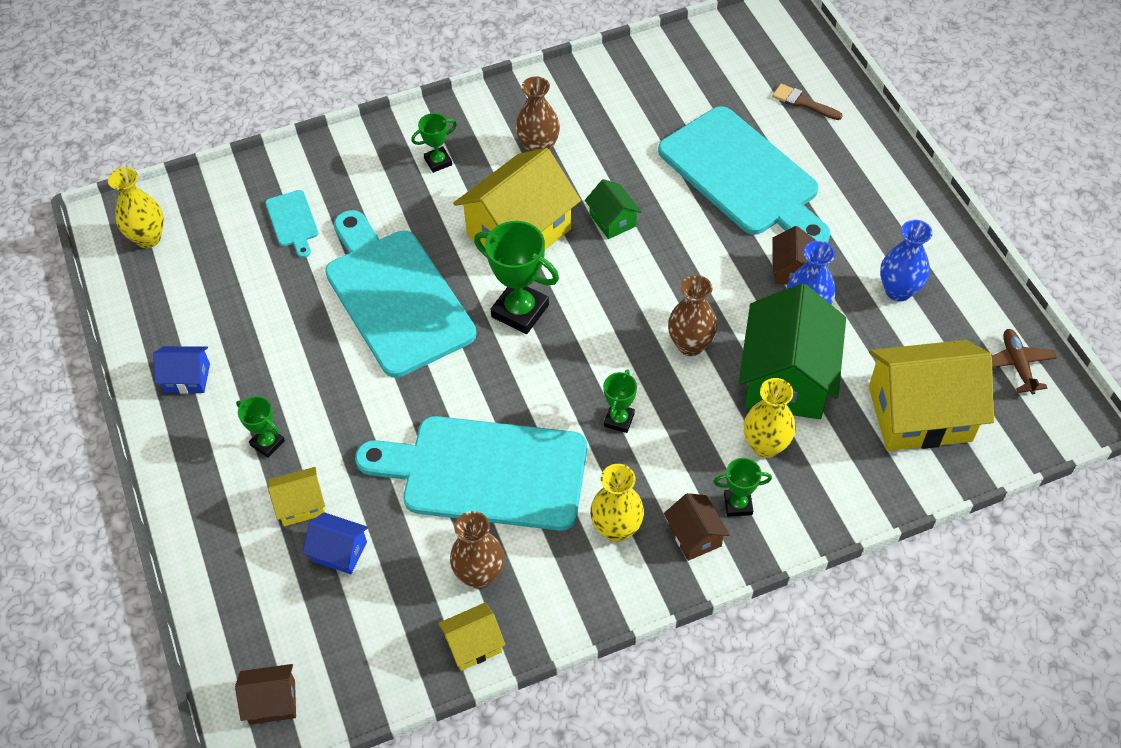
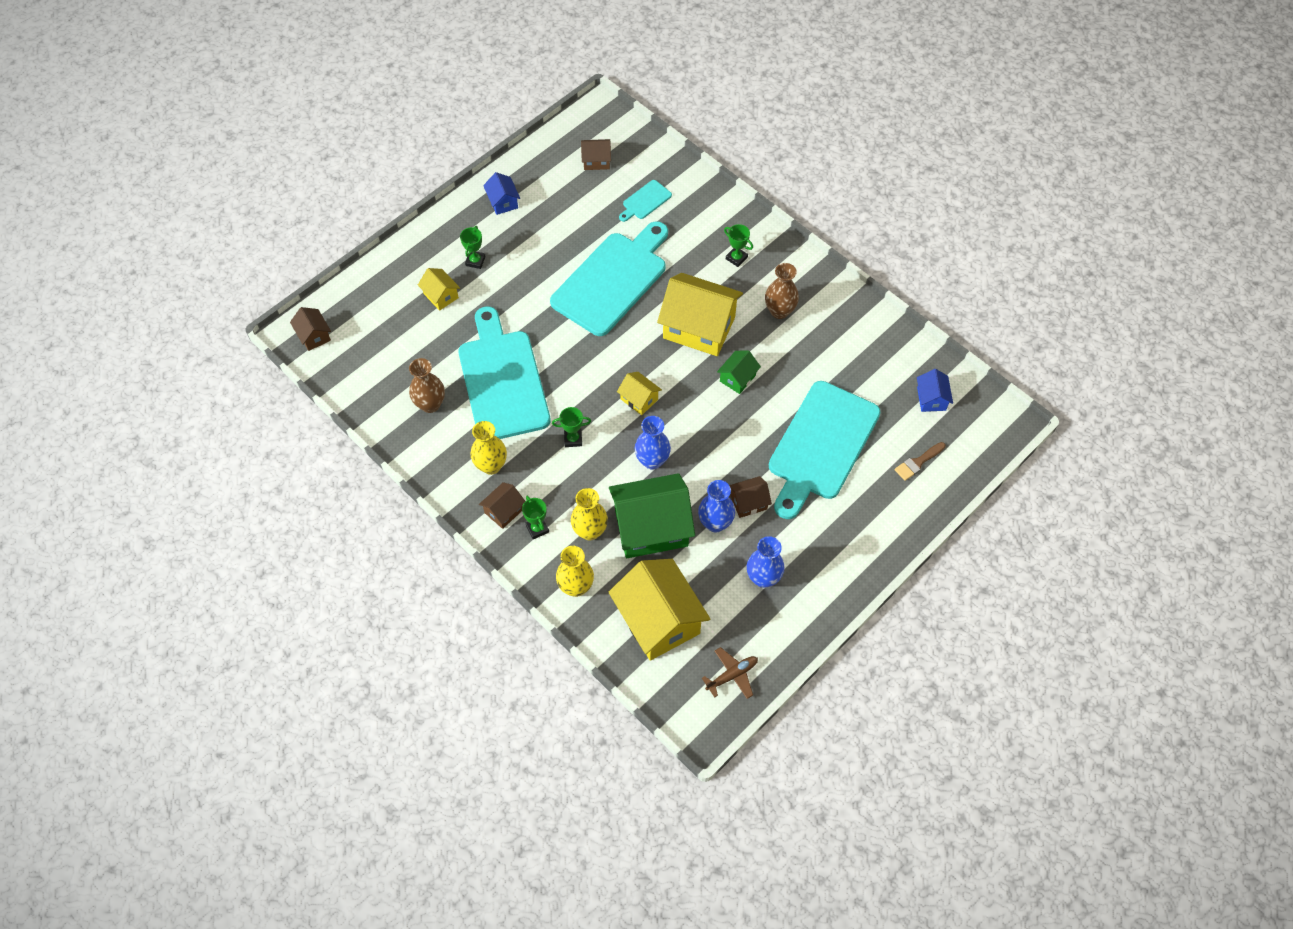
camera: 65 degrees right, 5 degrees up
(148, 238) = (595, 135): yellow vase -> yellow vase (576, 587)
(192, 251) = (596, 161): none -> brown house
(339, 551) = (418, 328): blue house -> blue house (931, 399)
(473, 644) = (384, 418): yellow house -> yellow house (639, 399)
(520, 311) = (633, 352): green trophy -> none
(690, 345) = (652, 460): brown vase -> blue vase
(802, 102) = (918, 462): brown brush -> brown brush turned 135 degrees counterclockwise

